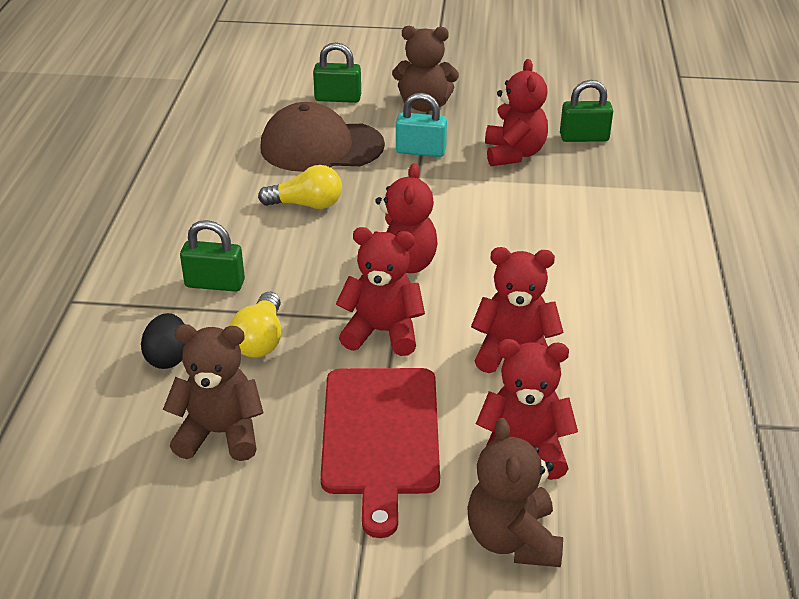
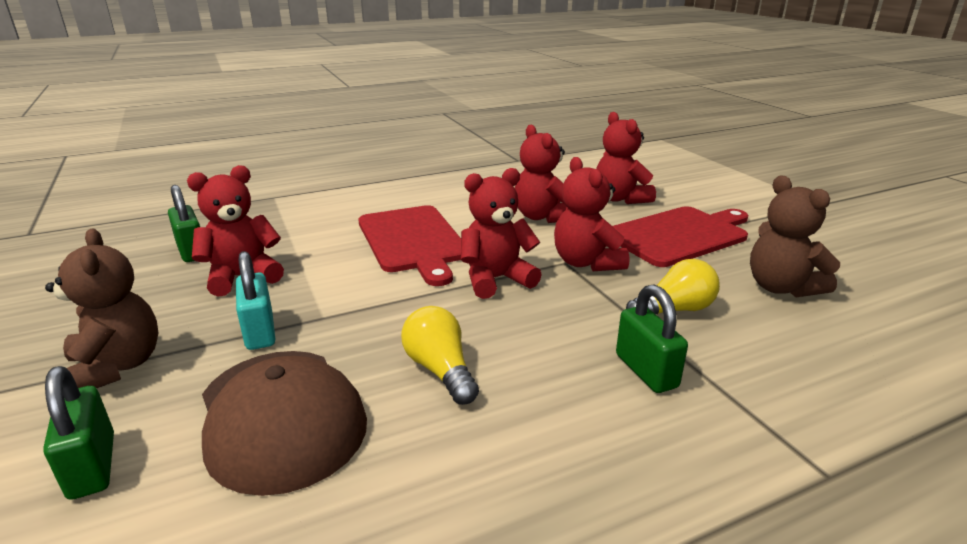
camera: 120 degrees left, 10 degrees down
(168, 358) = (768, 348): black egg -> none
(513, 539) = (681, 189): brown teddy bear -> none
(518, 246) = (413, 241): none -> red cutting board

